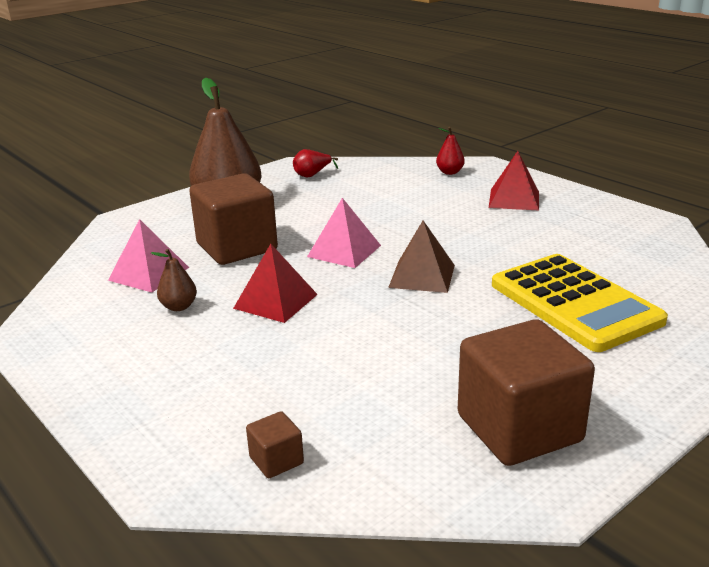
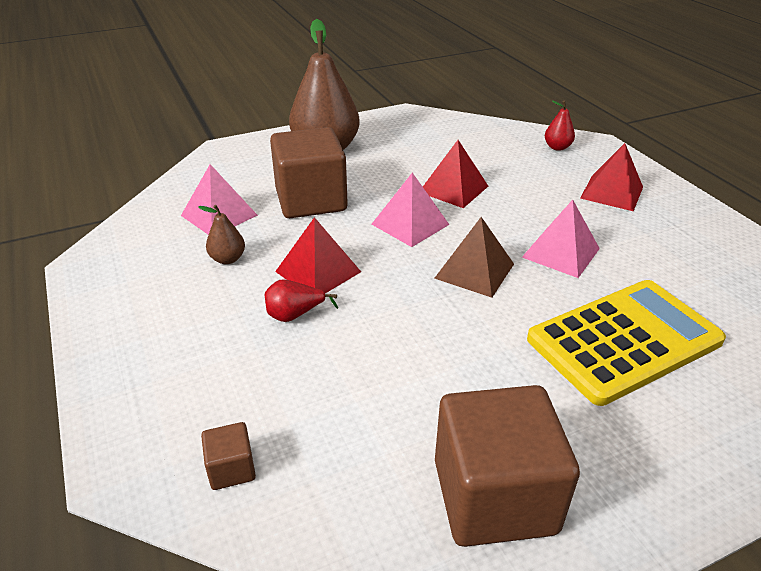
camera: 15 degrees right, 10 degrees up
(312, 175) = (419, 128): red pear -> red pear (295, 315)
(370, 217) = (453, 189): none -> red pyramid
(491, 250) = (561, 253): none -> pink pyramid
(574, 303) = (624, 341): yellow calculator -> yellow calculator turned 105 degrees counterclockwise

